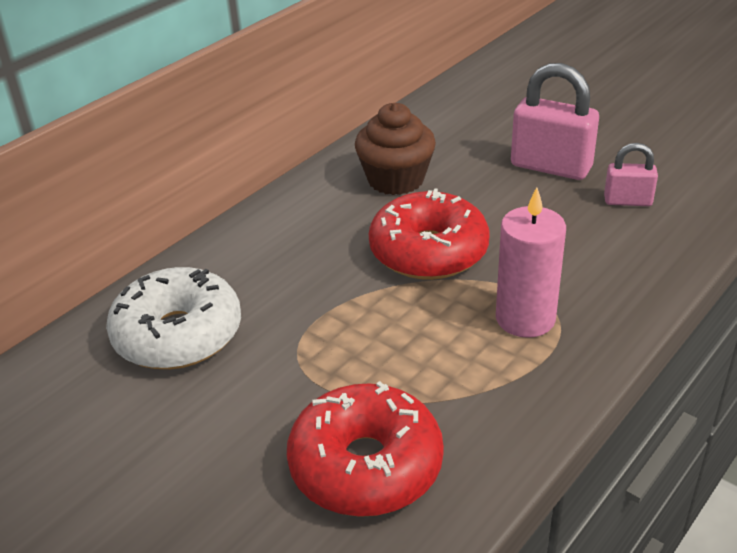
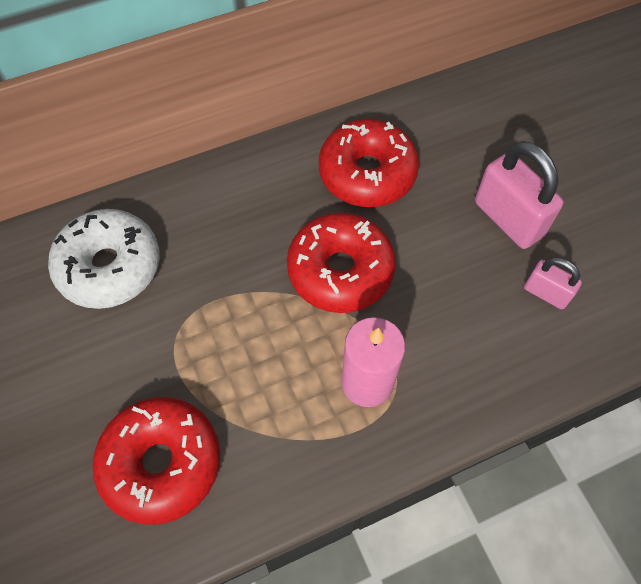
camera: 25 degrees right, 25 degrees up
(396, 179) = (367, 173): brown cupcake -> red donut

